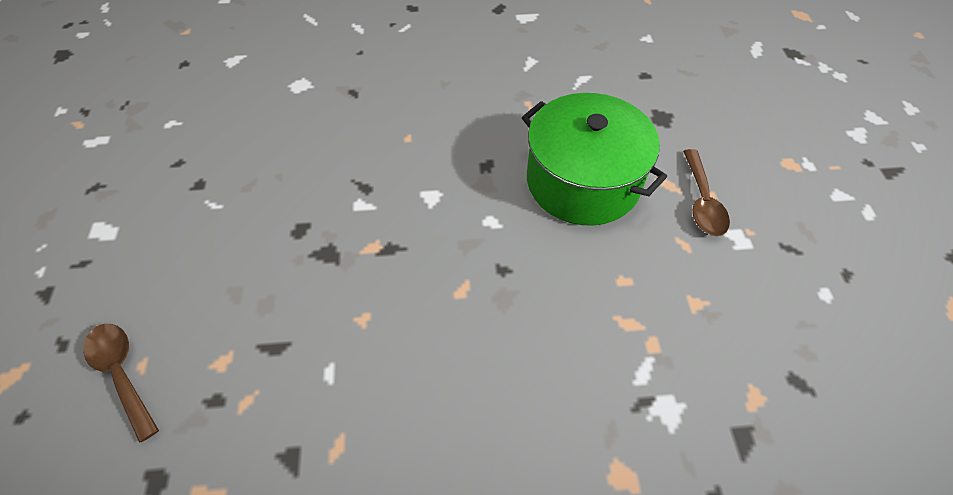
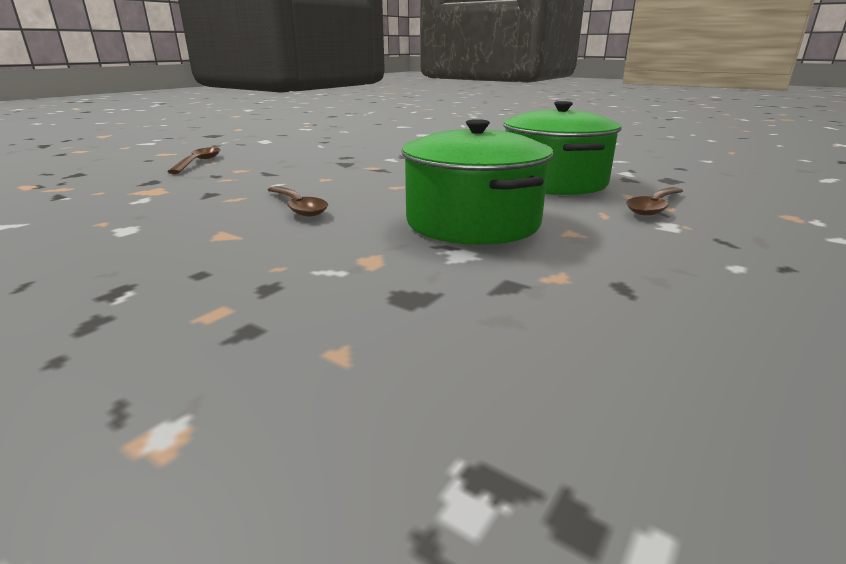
camera: 40 degrees right, 30 degrees down
(434, 418) = (298, 207): none -> brown spoon
(614, 335) = (472, 222): none -> green pot

